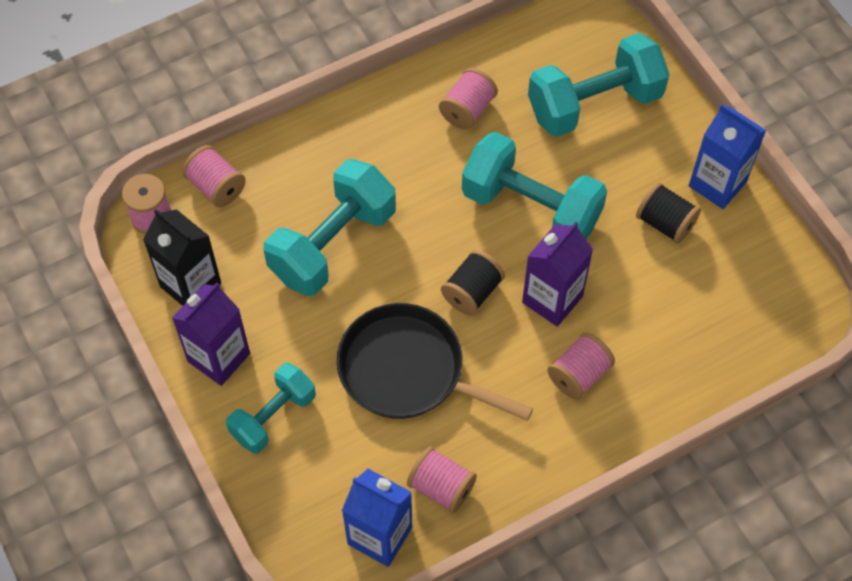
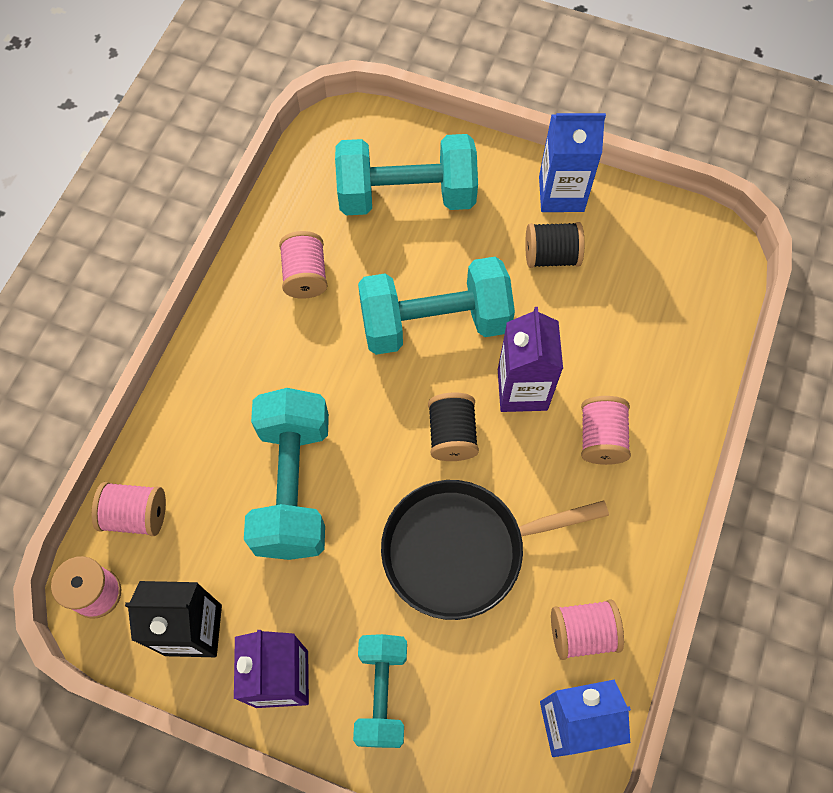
camera: 40 degrees left, 5 degrees up
(594, 104) = (406, 196): turquoise dumbbell -> turquoise dumbbell turned 60 degrees clockwise

